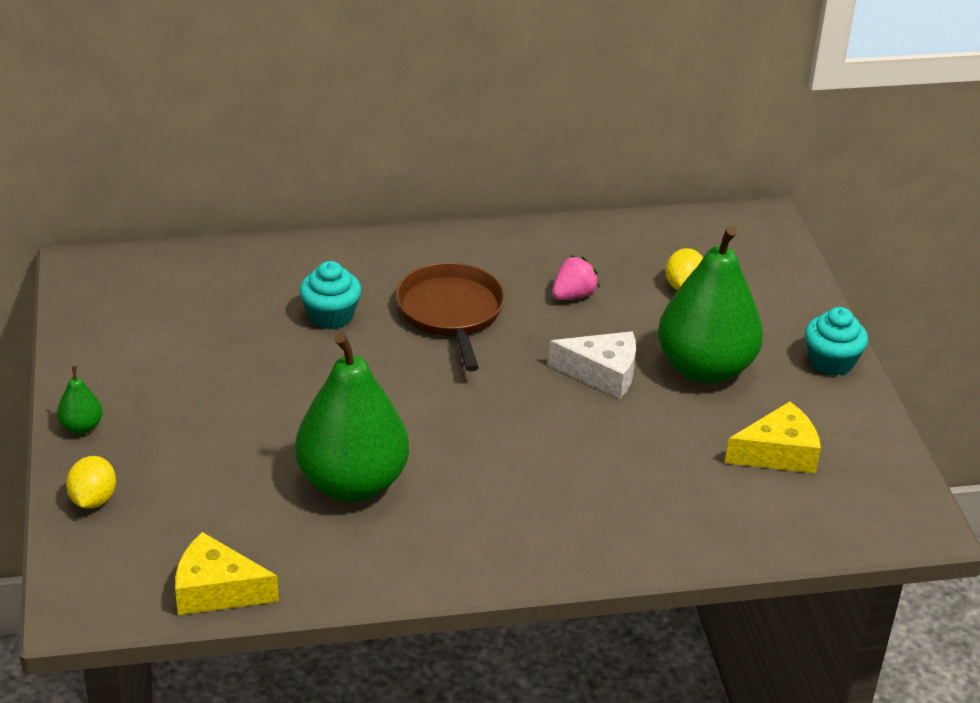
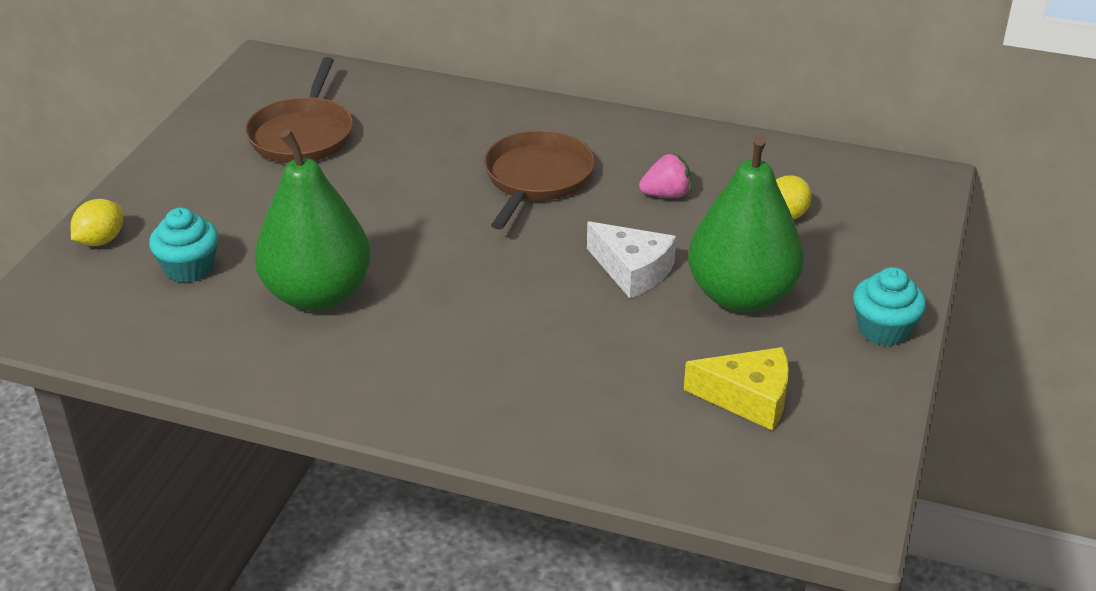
camera: 30 degrees right, 0 degrees up
(81, 427) = (146, 182): green pear -> none
(194, 333) = (303, 135): none -> brown pan
(217, 590) = (124, 345): yellow cheese -> none
(331, 315) = (428, 152): turquoise cupcake -> turquoise cupcake (189, 268)

